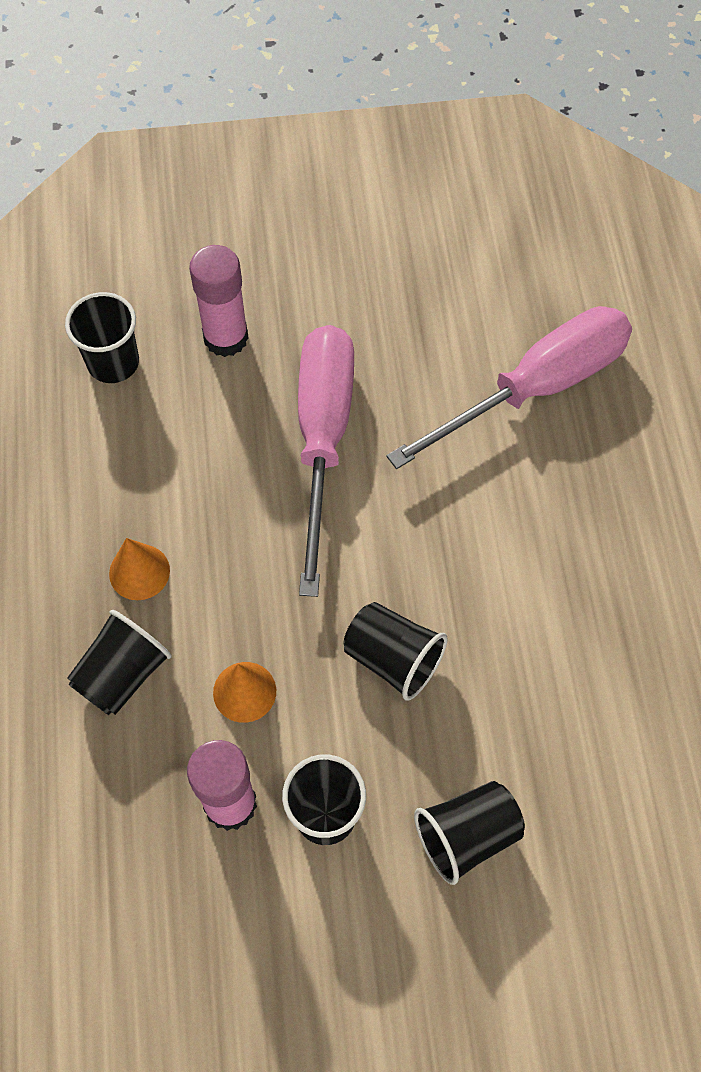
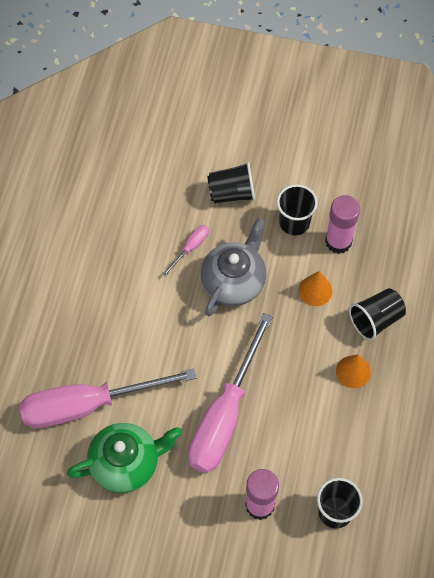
camera: 160 degrees left, 0 degrees up
(393, 659) = (234, 281): black cup -> grey teapot
(440, 330) = (126, 463): none -> green teapot
(494, 695) = (191, 248): none -> pink screwdriver

